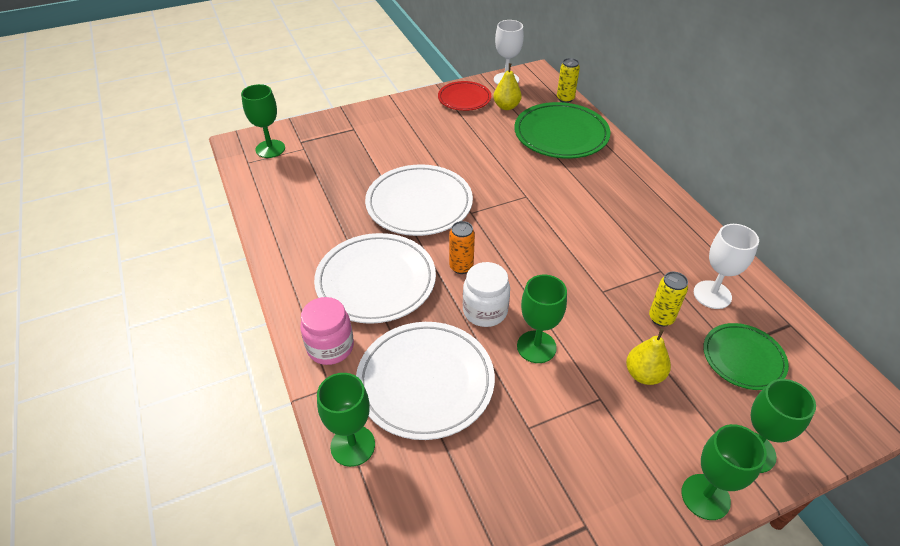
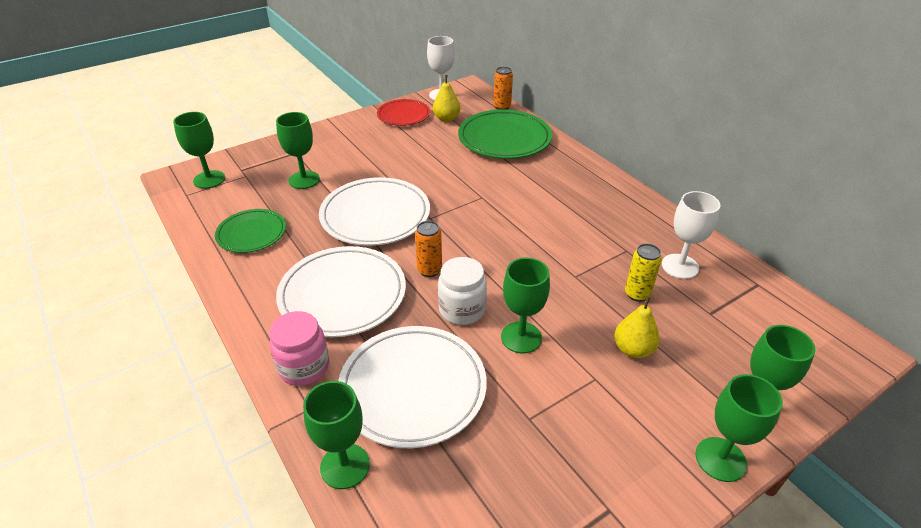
camera: 10 degrees left, 5 degrees down
(357, 159) = (304, 180): none -> green goblet
(565, 99) = (502, 107): yellow can -> orange can
(743, 358) = (723, 321): green plate -> green plate (251, 233)

